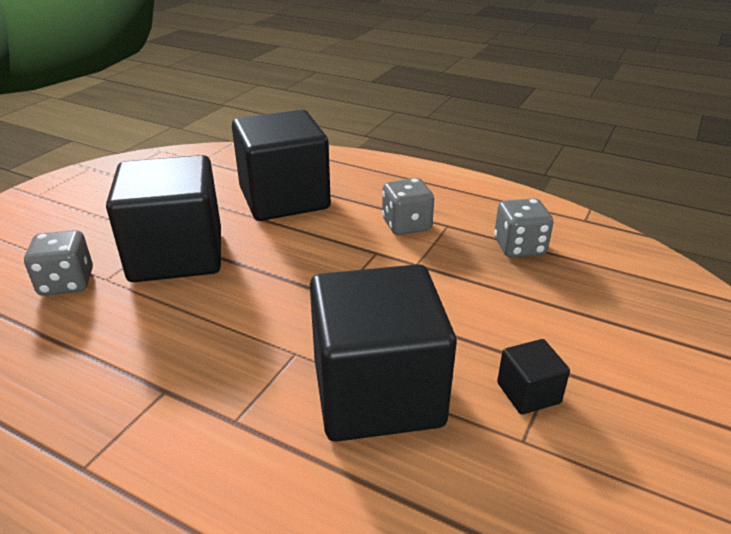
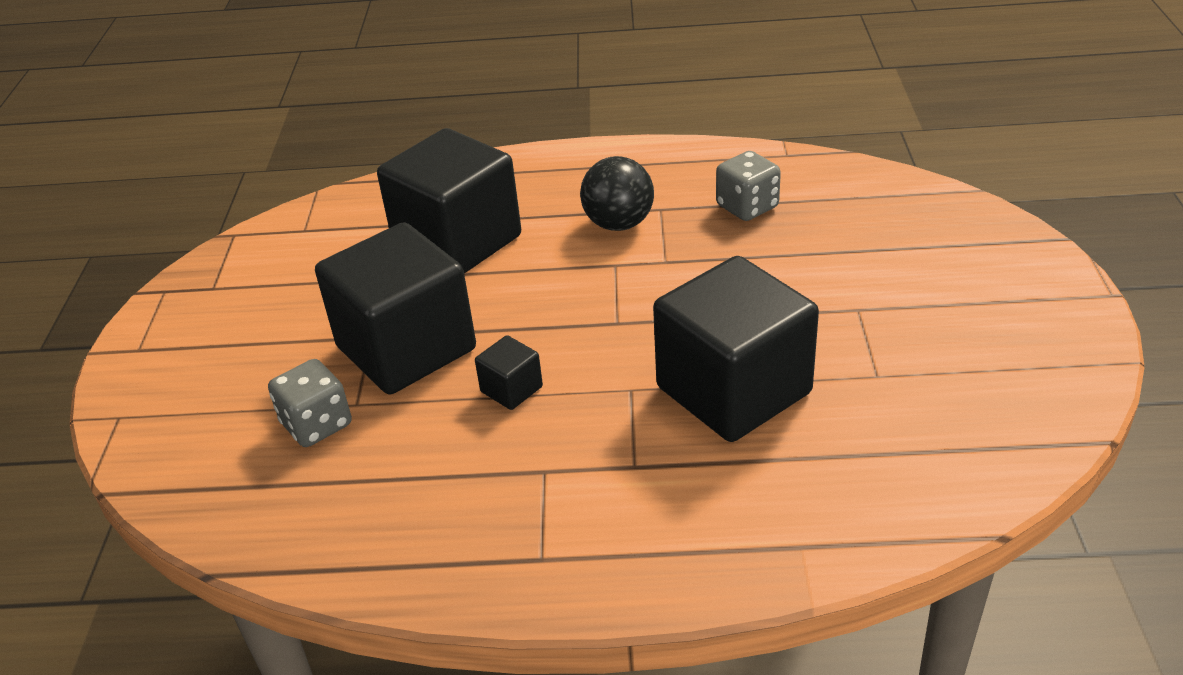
camera: 25 degrees left, 5 degrees up
(406, 225) = (619, 224): grey dice -> black ball
(528, 393) = (854, 337): black cube -> black cube (511, 389)

